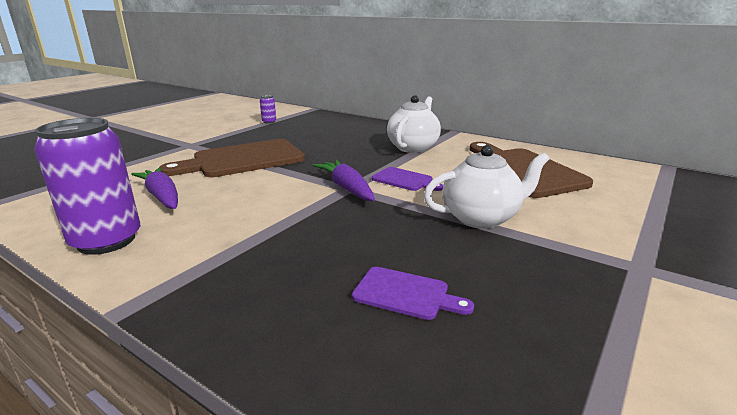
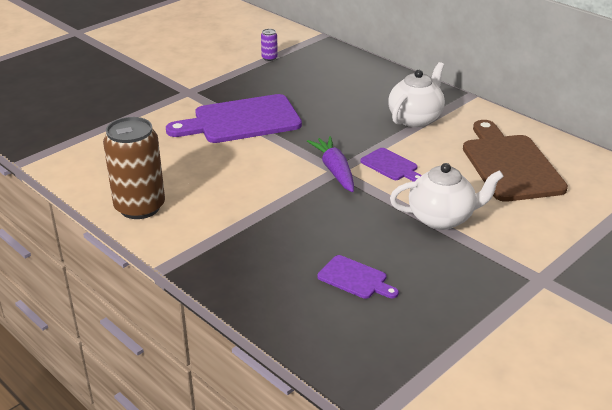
camera: 10 degrees right, 10 degrees up
(106, 241) = (140, 207): purple can -> brown can
(162, 196) = (173, 163): purple carrot -> none
(243, 160) = (241, 120): brown cutting board -> purple cutting board

